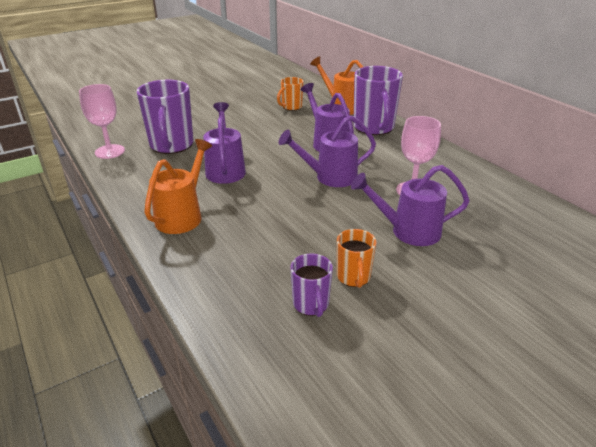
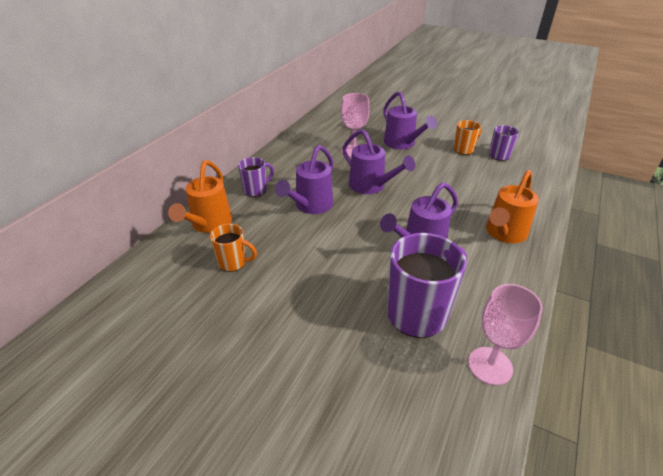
camera: 120 degrees left, 5 degrees up
(182, 215) = (504, 233): orange watering can -> orange watering can turned 45 degrees counterclockwise
(374, 128) = (256, 190): purple mug -> purple mug, size x0.53

